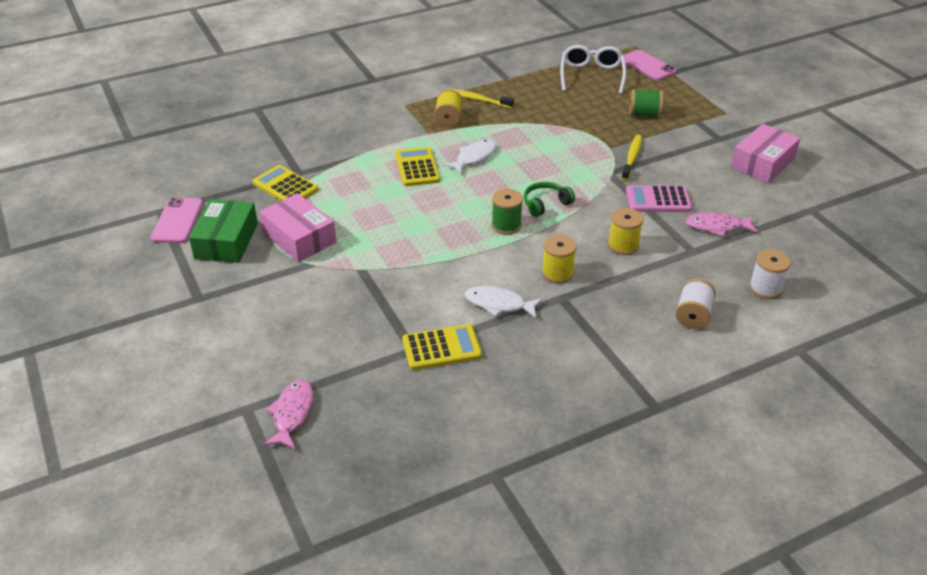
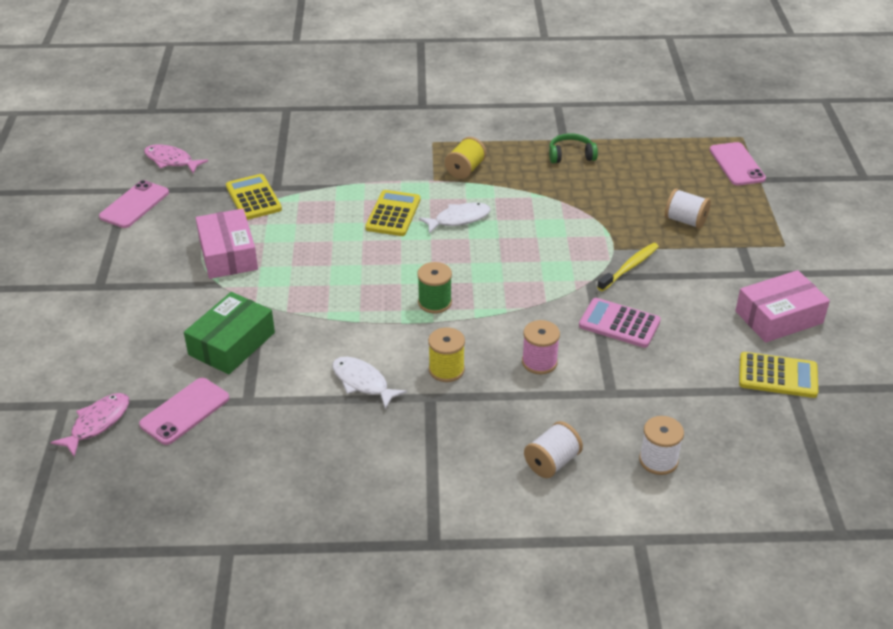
camera: 25 degrees right, 0 degrees up
(226, 241) = (162, 238): green box -> green box (232, 344)
(365, 377) = (185, 411): none -> pink phone
(441, 348) = (274, 408): yellow calculator -> yellow calculator (777, 376)
(477, 99) = (512, 155): yellow toothbrush -> none
(545, 204) = (493, 292): green headphones -> green headphones (571, 155)
(591, 76) = (661, 160): white glasses -> none
(623, 245) = (539, 362): yellow spool -> pink spool
(644, 114) = (685, 221): green spool -> white spool
(717, 227) = (661, 374): pink fish -> pink fish (171, 161)

